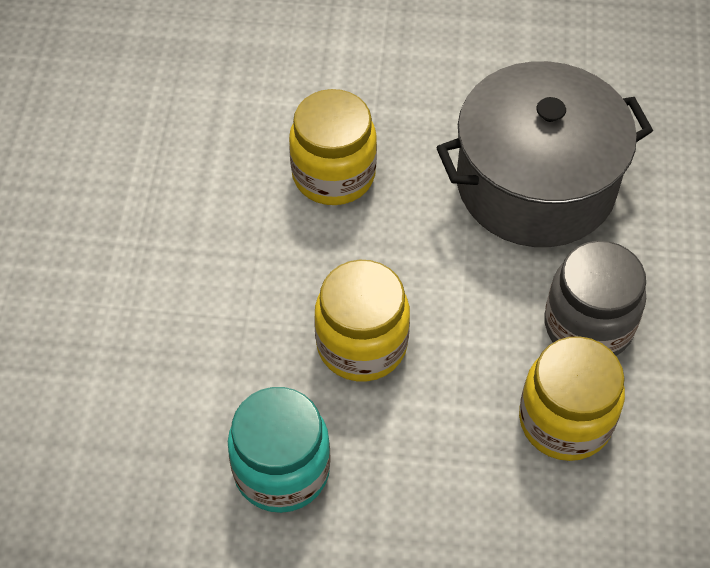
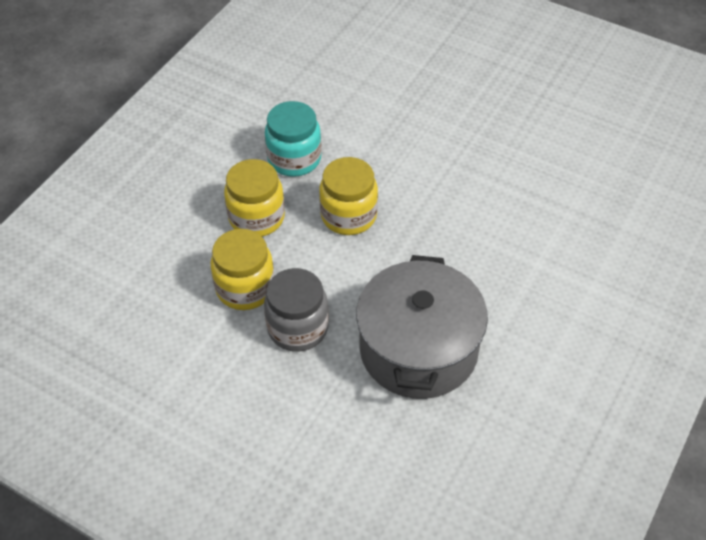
camera: 115 degrees right, 5 degrees down
(333, 175) = (478, 244): yellow jar -> yellow jar (256, 218)

